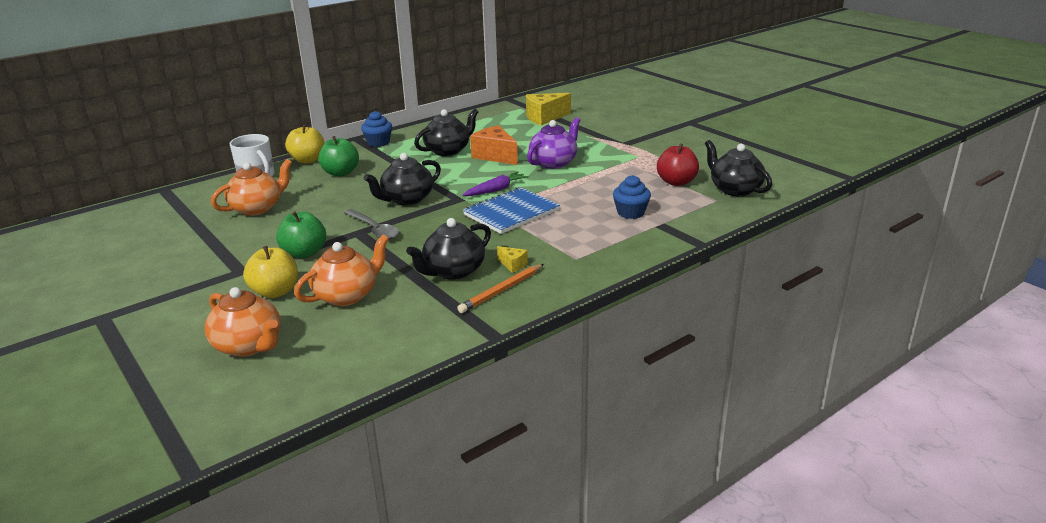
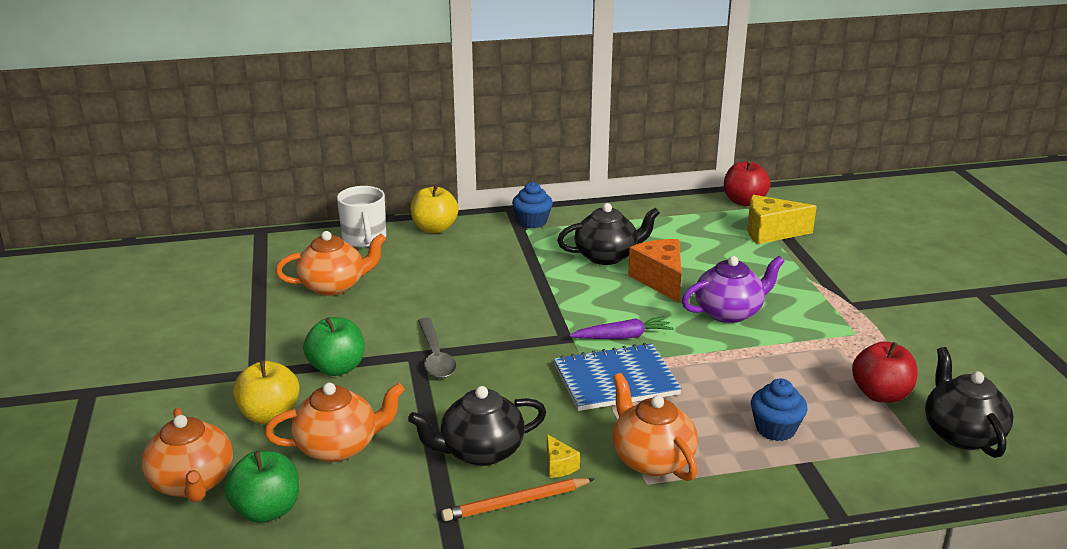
camera: 25 degrees right, 0 degrees up
(340, 173) = (457, 258): green apple -> green apple (267, 510)
(406, 199) = (504, 320): black teapot -> none
(514, 105) = (744, 201): none -> red apple
(569, 246) = (651, 459): none -> orange teapot

